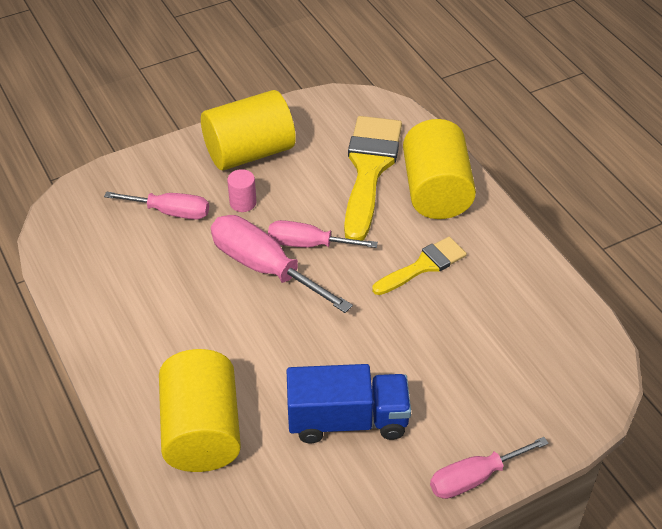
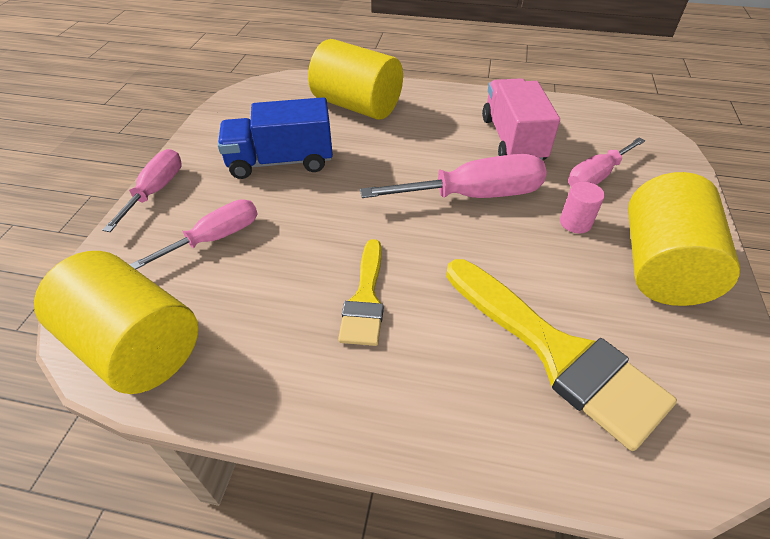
camera: 130 degrees right, 0 degrees up
(160, 281) = (512, 140): none -> pink truck
(308, 244) = (477, 235): pink screwdriver -> pink screwdriver (215, 238)
(347, 420) = (281, 162): blue truck -> blue truck turned 45 degrees clockwise
(436, 191) = (464, 394): yellow cylinder -> yellow cylinder (136, 345)

